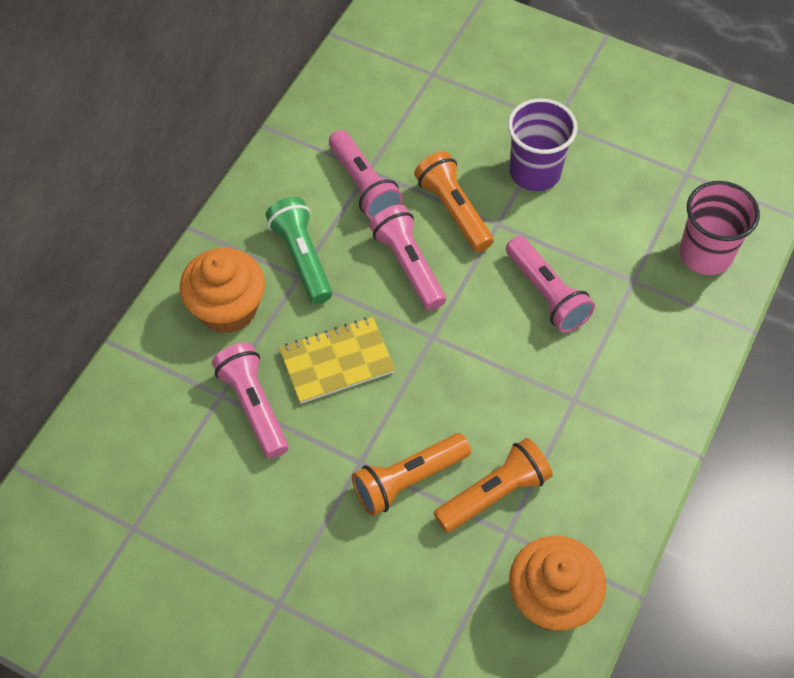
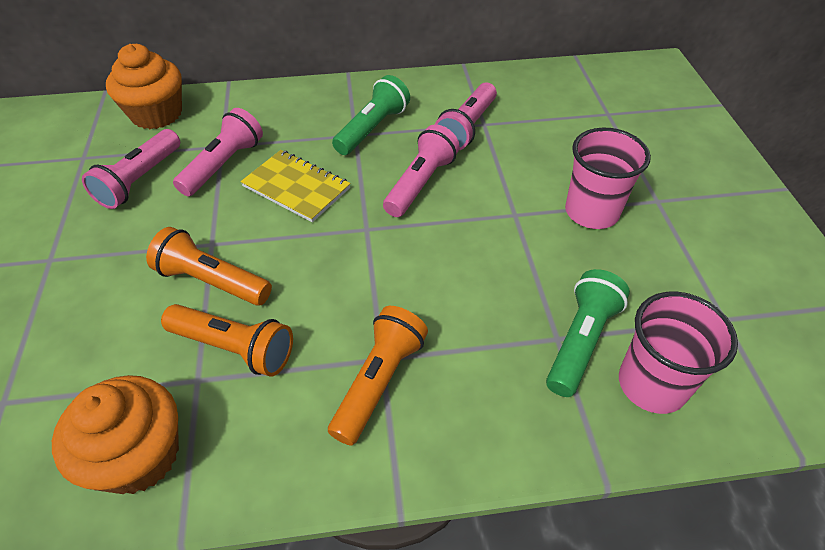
camera: 55 degrees right, 10 degrees down
(227, 308) = (297, 116): orange cupcake -> orange cupcake (157, 114)
(454, 210) = (498, 183): orange flashlight -> orange flashlight (379, 381)
(535, 172) = (591, 212): purple cup -> pink cup
(546, 294) = (477, 280): pink flashlight -> pink flashlight (140, 180)
(646, 268) = (581, 341): none -> green flashlight

